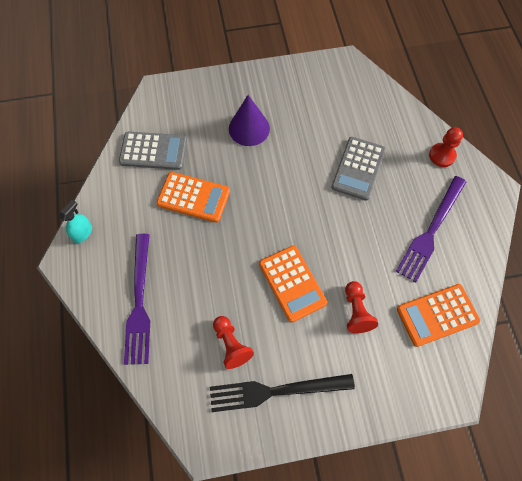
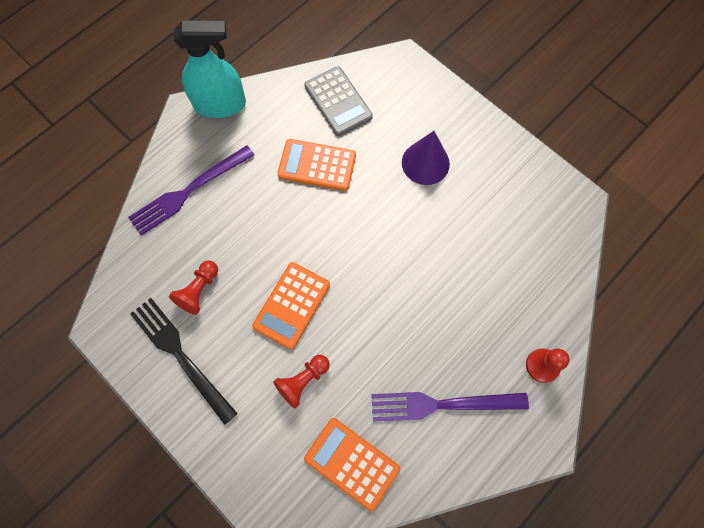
camera: 55 degrees right, 5 degrees up
(82, 233) = (220, 104): turquoise spray bottle -> turquoise spray bottle, size x2.11
(193, 197) = (317, 165): orange calculator -> orange calculator turned 120 degrees clockwise
(358, 168) = (459, 290): grey calculator -> none

